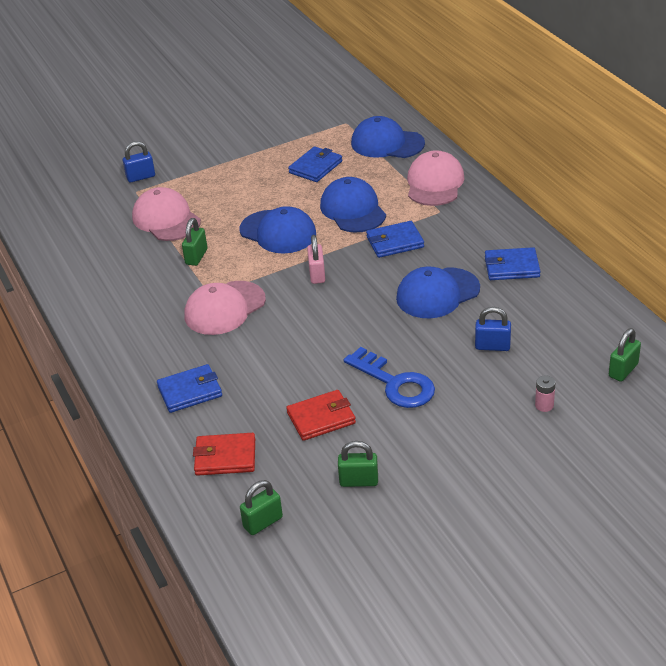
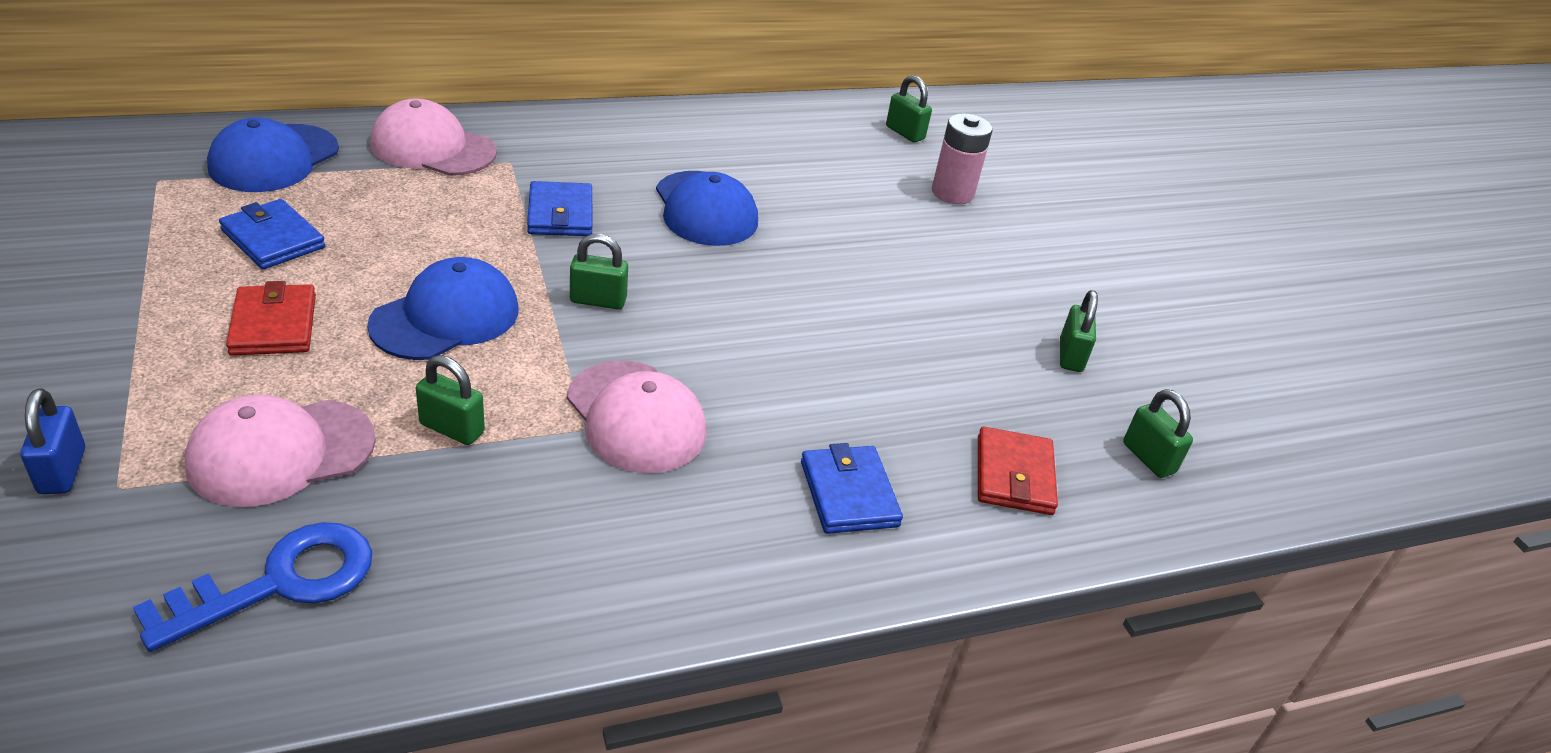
camera: 90 degrees left, 0 degrees up
(317, 274) = (598, 300): pink padlock -> green padlock
(321, 418) = (943, 363): red wallet -> red wallet (274, 325)
(353, 210) = (442, 230): blue cap -> none
(394, 383) = (885, 286): blue key -> blue key (278, 583)
(492, 346) = (834, 198): blue padlock -> none
(511, 267) = (678, 144): blue wallet -> none
(544, 405) = (952, 193): pink battery -> pink battery, size x1.92

